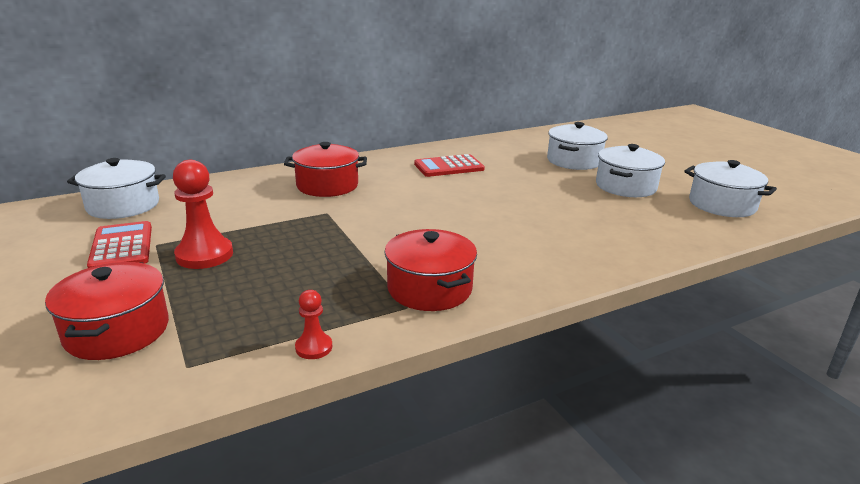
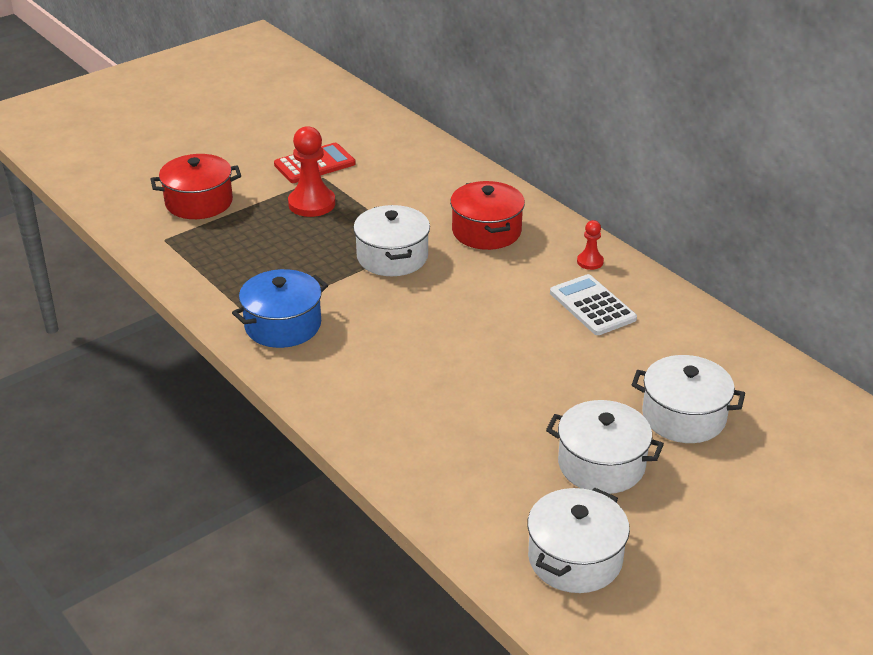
camera: 80 degrees right, 10 degrees up
(123, 205) = (390, 139): white pot -> white pot (392, 257)
(314, 347) = (190, 283): red pawn -> red pawn (590, 262)
(429, 289) = (283, 325): red pot -> blue pot
(449, 167) = (592, 306): red calculator -> white calculator

